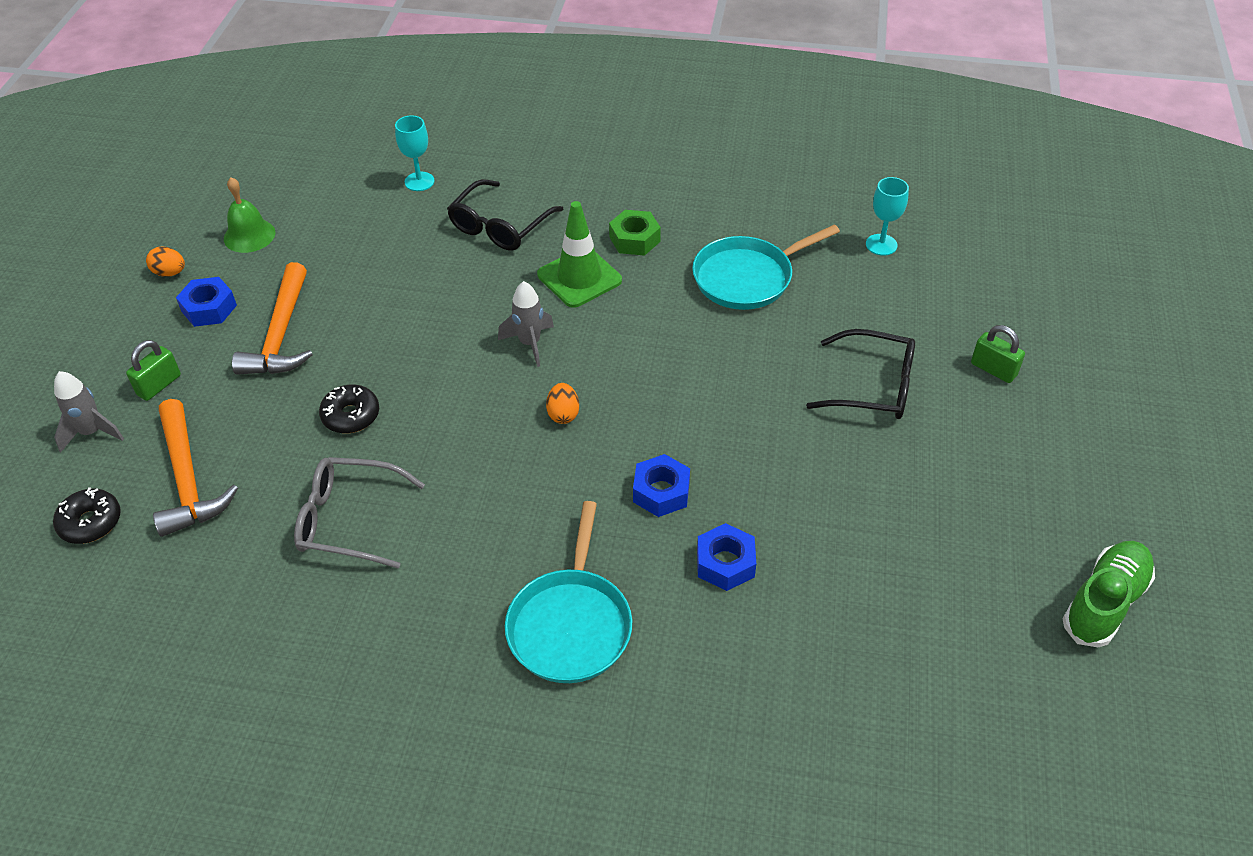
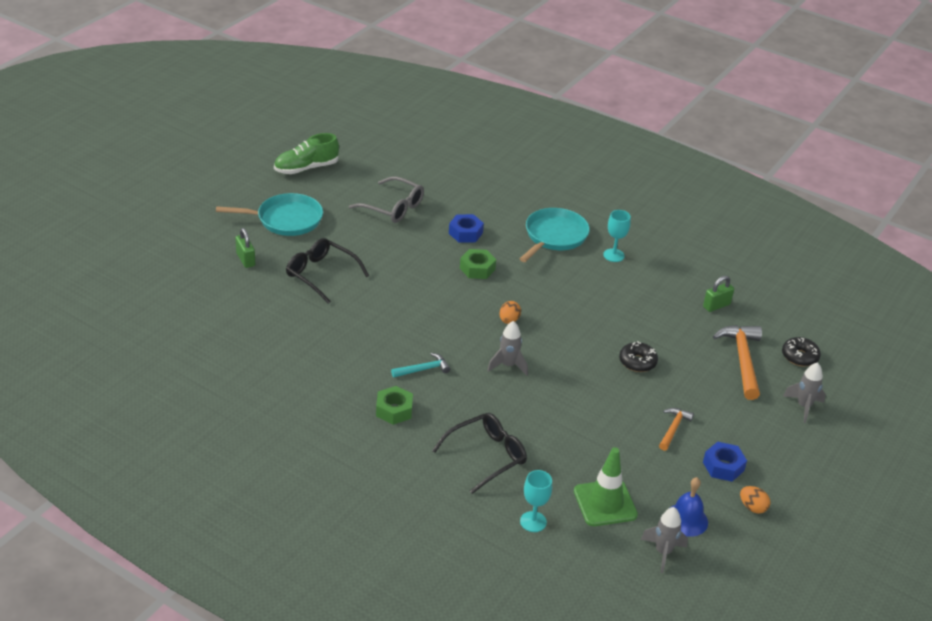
camera: 160 degrees left, 10 degrees down
(159, 385) = (760, 422): green padlock -> green padlock (716, 305)
(249, 235) = (686, 519): green bell -> blue bell
(271, 197) = (663, 552): none -> grey rocket
(281, 335) = (673, 428): orange hammer -> orange hammer, size x0.55
(350, 520) = (651, 311): grey glasses -> grey glasses (392, 207)
(579, 277) = (451, 396): green traffic cone -> green traffic cone (605, 503)
(634, 299) = (423, 369): none -> turquoise hammer
(661, 492) = (477, 269): blue nut -> green nut
(747, 278) = (339, 357): turquoise pan -> turquoise pan (286, 219)
(881, 245) = (230, 346): turquoise goblet -> turquoise goblet (613, 255)

